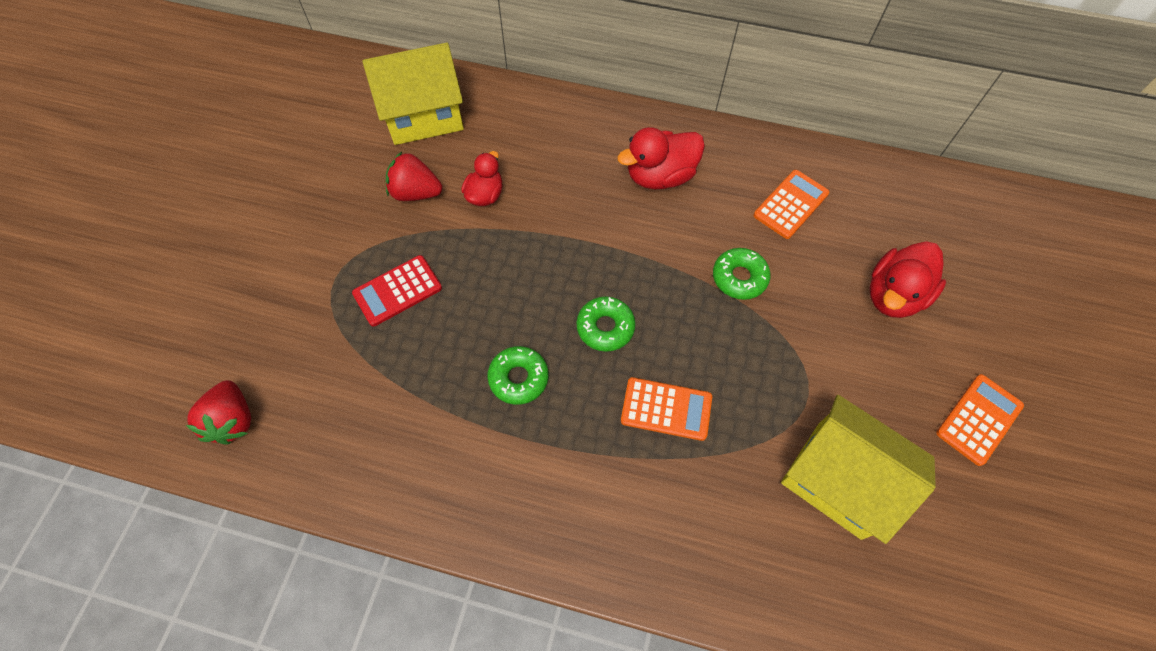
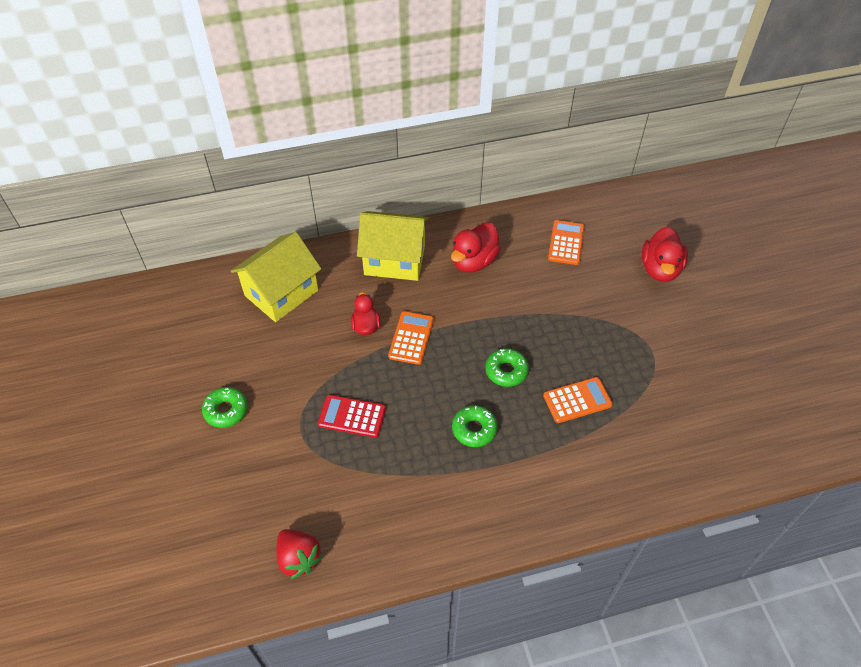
camera: 30 degrees left, 10 degrees down
(397, 291) = (352, 416): red calculator -> red calculator turned 75 degrees clockwise
(415, 192) = (315, 347): red strawberry -> none
(739, 278) = (566, 301): green donut -> green donut (226, 410)
(839, 479) = (700, 388): yellow house -> yellow house (394, 260)
(978, 419) = (749, 316): orange calculator -> orange calculator (411, 338)

